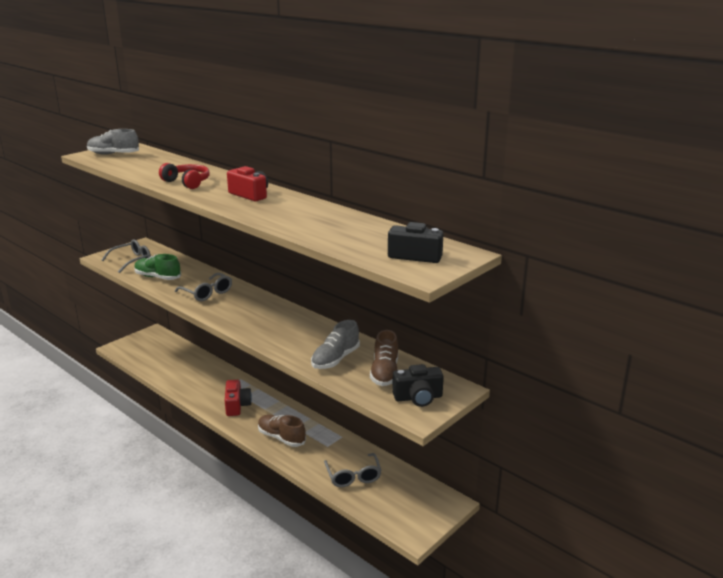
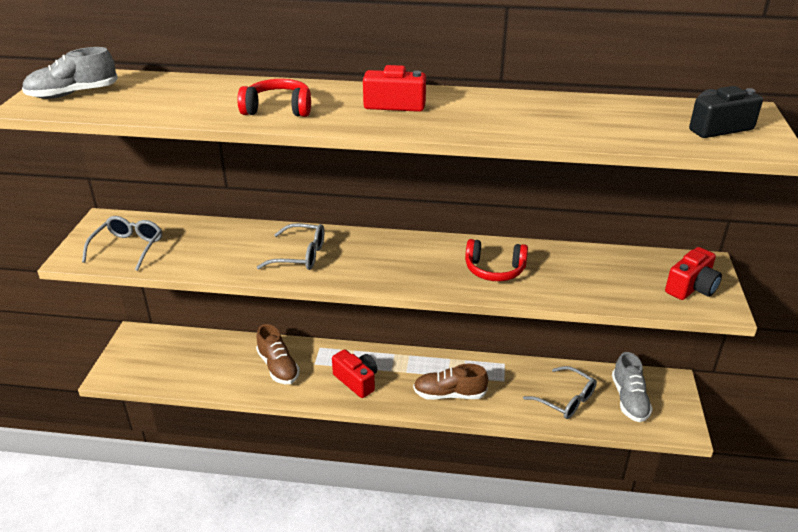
camera: 35 degrees left, 10 degrees up
(158, 277) = (202, 258): green shoe -> none
(303, 339) = (494, 270): none -> red headphones
(335, 359) = (560, 279): grey shoe -> grey shoe (629, 400)
(385, 373) = (625, 274): brown shoe -> brown shoe (278, 367)
(418, 398) = (691, 287): black camera -> red camera

